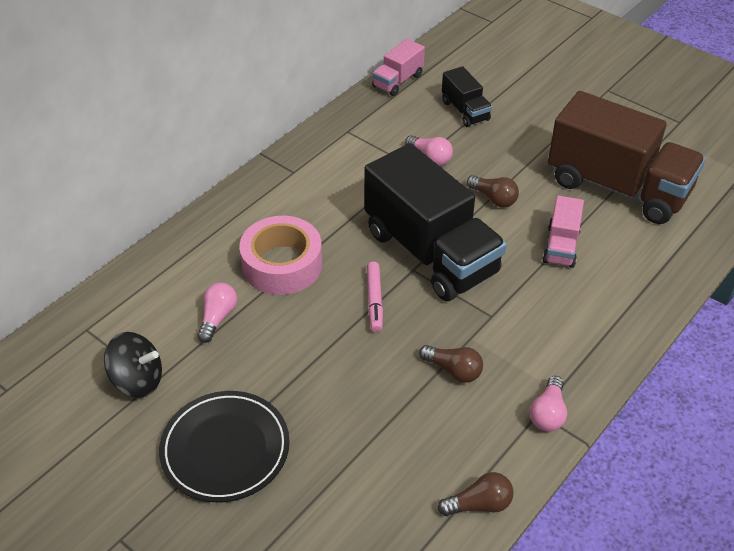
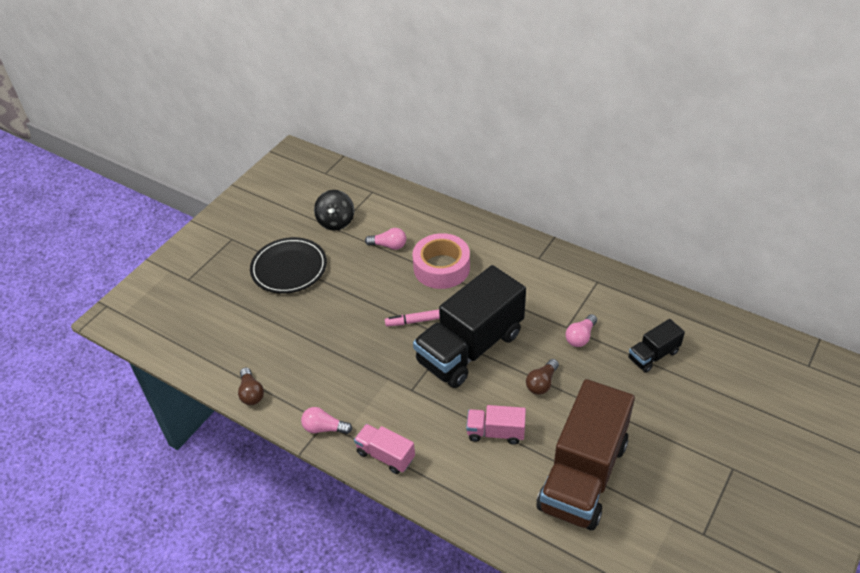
camera: 85 degrees right, 0 degrees up
(398, 81) = (677, 305): pink truck -> pink truck (385, 455)
(453, 370) = (357, 371): brown light bulb -> none

